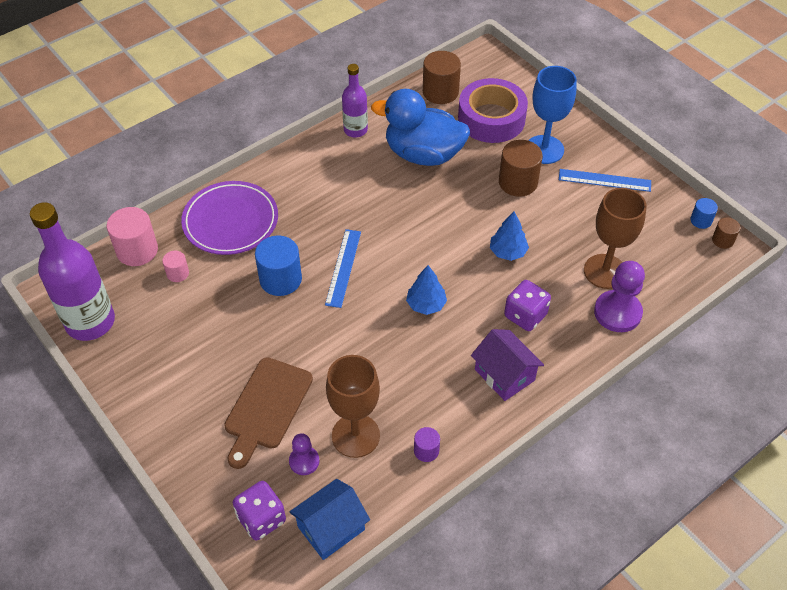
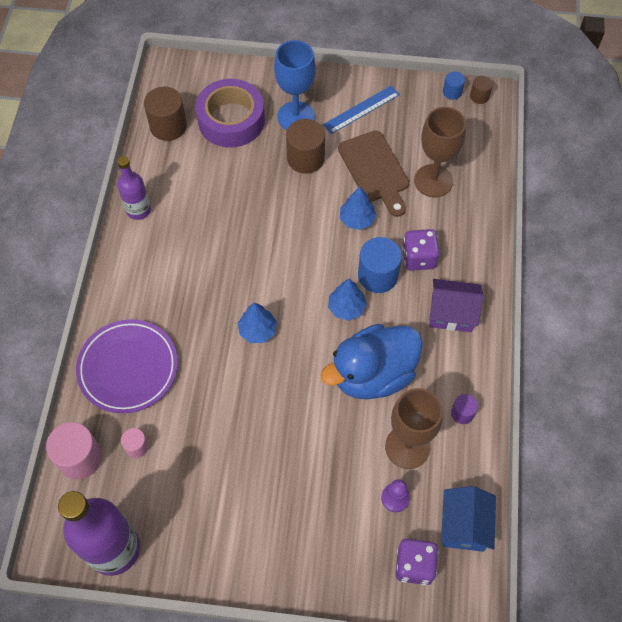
camera: 45 degrees left, 10 degrees up
(267, 407) = (326, 485): brown cutting board -> brown cutting board (375, 170)
(280, 279) = (222, 380): blue cylinder -> blue cylinder (378, 275)
(343, 267) = (257, 330): blue ruler -> blue tree
(423, 154) = (213, 189): blue duck -> blue duck (373, 374)
(617, 312) = (471, 205): purple pawn -> none

